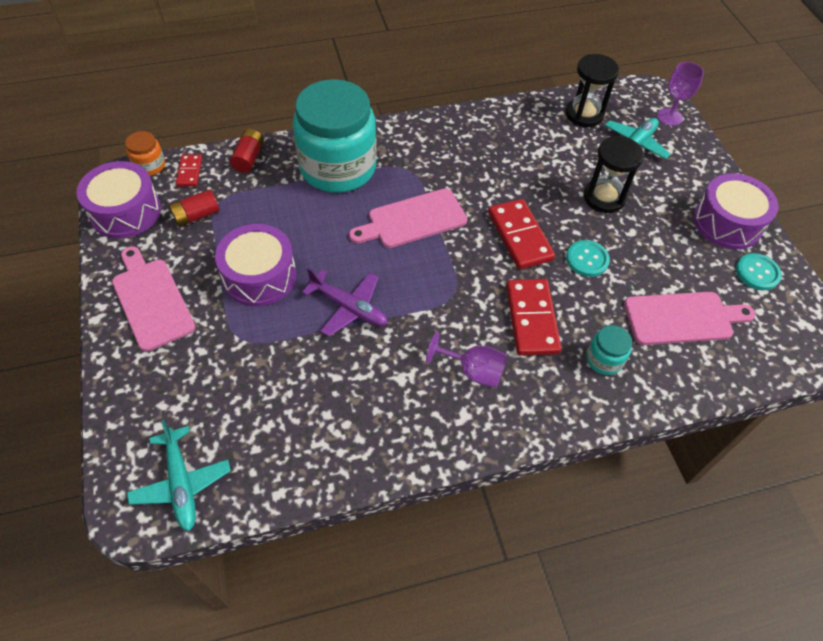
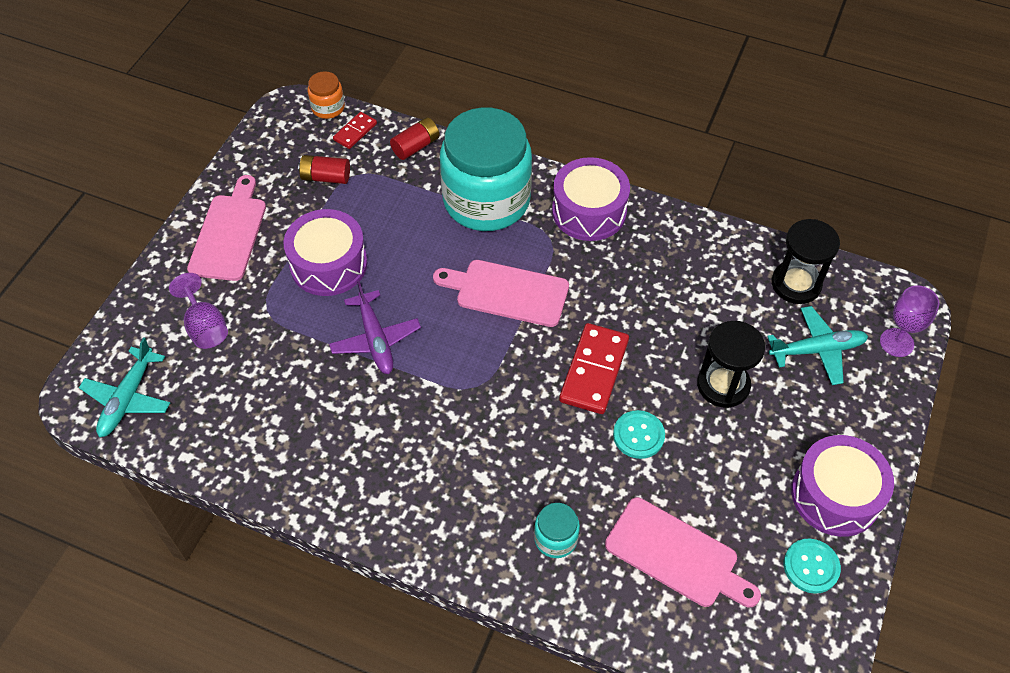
camera: 40 degrees right, 0 degrees up
(125, 211) = (274, 141): purple drum -> purple drum (589, 211)
(473, 371) = (427, 466): purple goblet -> purple goblet (205, 327)
(531, 319) = (525, 455): red domino -> none

